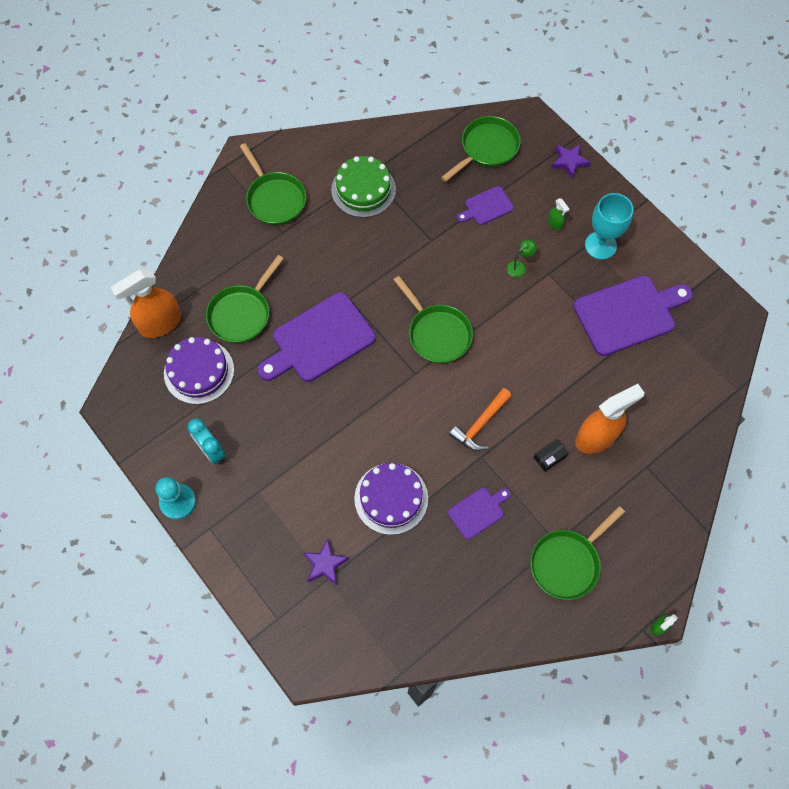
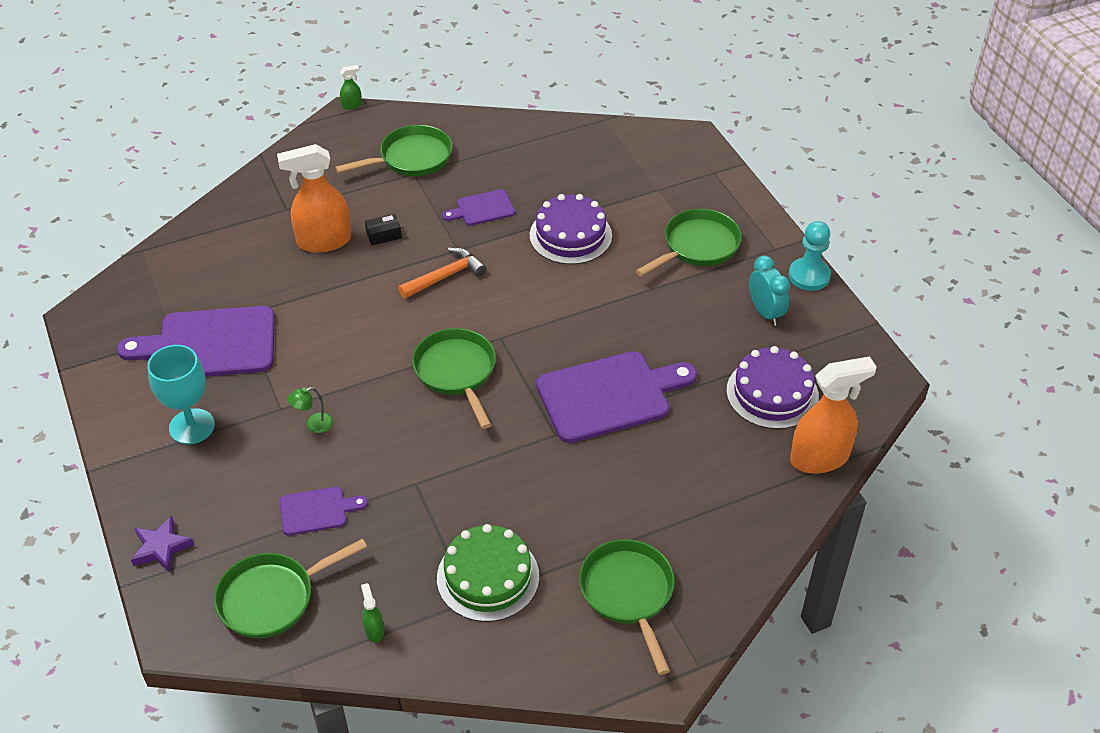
camera: 165 degrees left, 20 degrees down
(242, 314) = (706, 447): green pan -> green pan (697, 246)
(325, 564) = (656, 200): purple star -> none
(555, 224) = (235, 466): green spray bottle -> green spray bottle (374, 630)

